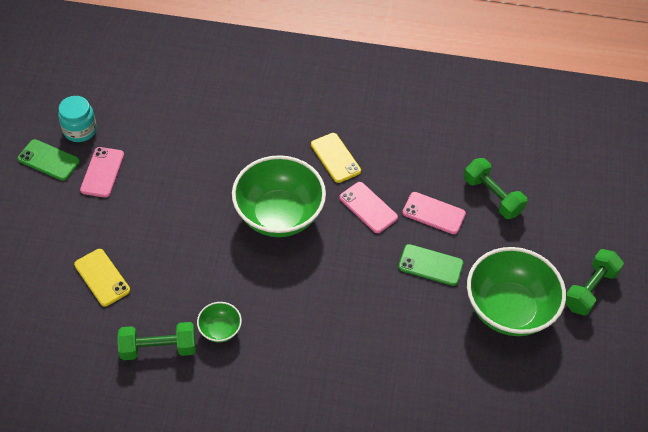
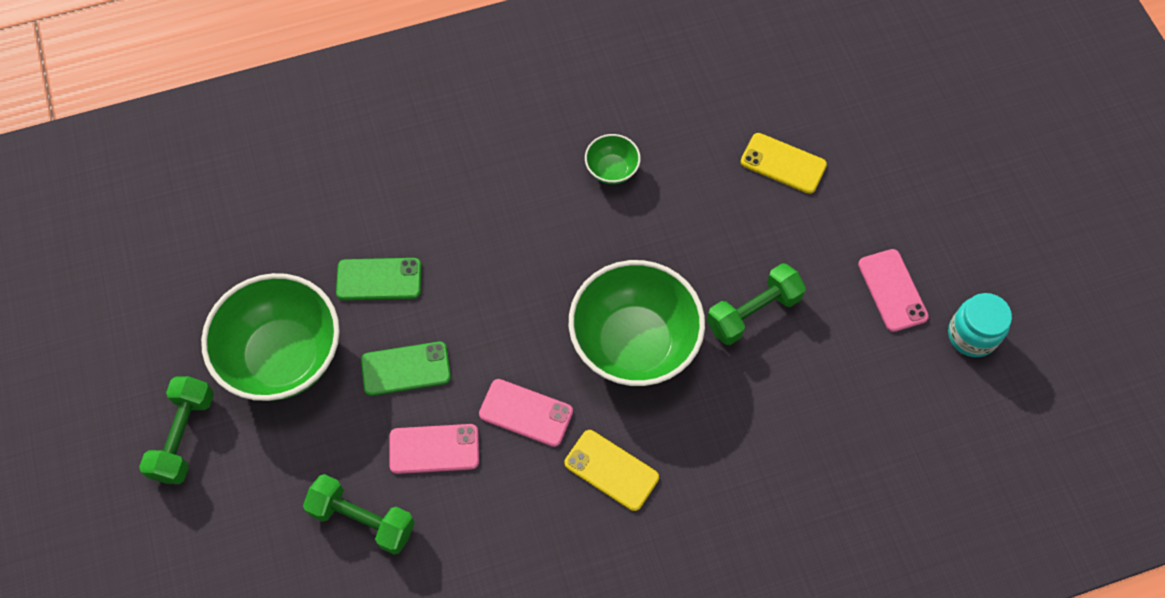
camera: 155 degrees right, 10 degrees up
(49, 160) = (970, 273): green phone -> green phone (379, 279)
(158, 348) = (664, 120): green dumbbell -> green dumbbell (753, 312)

